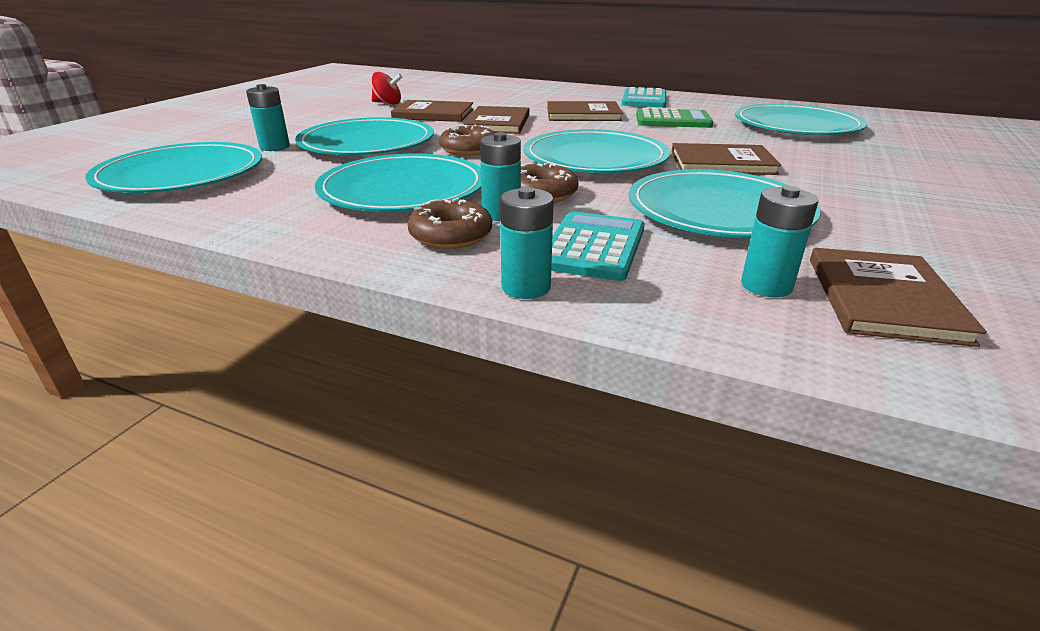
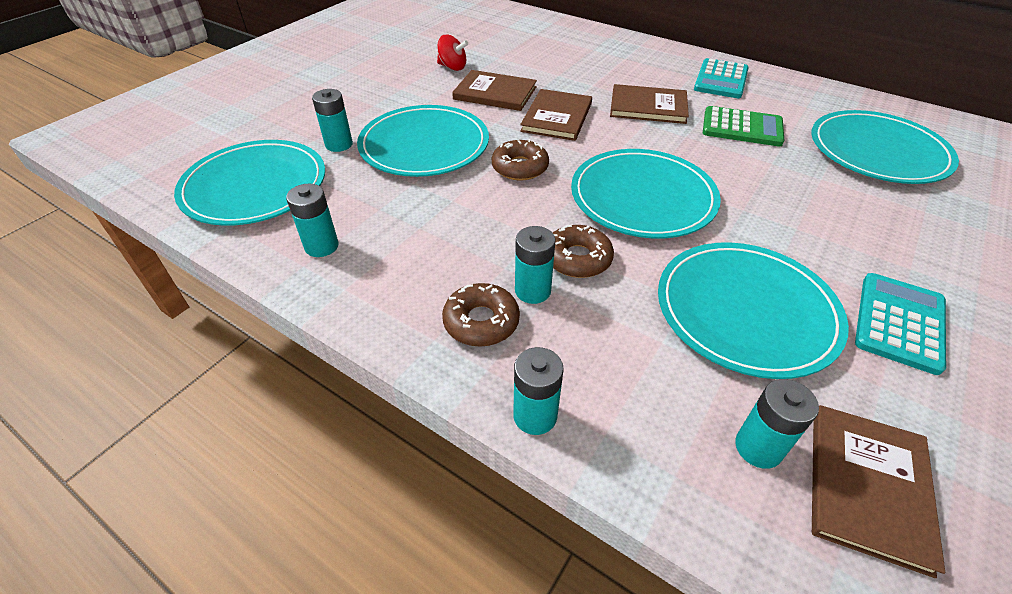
camera: 10 degrees right, 15 degrees up
(262, 204) = (321, 246): none -> turquoise battery
(403, 189) = (448, 236): turquoise plate -> none
(593, 247) = (608, 359): turquoise calculator -> turquoise calculator (899, 322)
(722, 163) = (773, 220): brown book -> none

